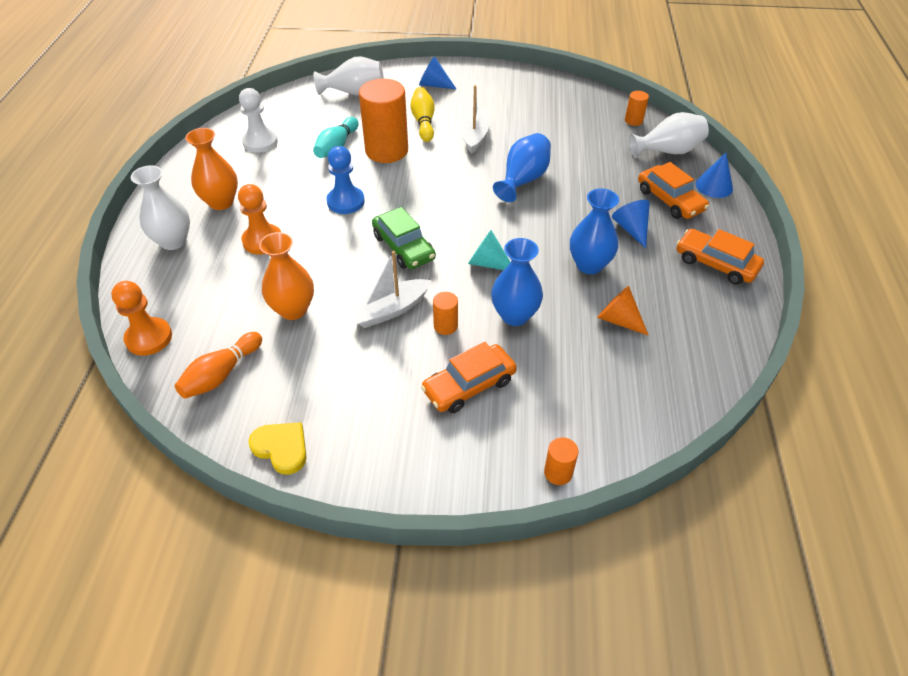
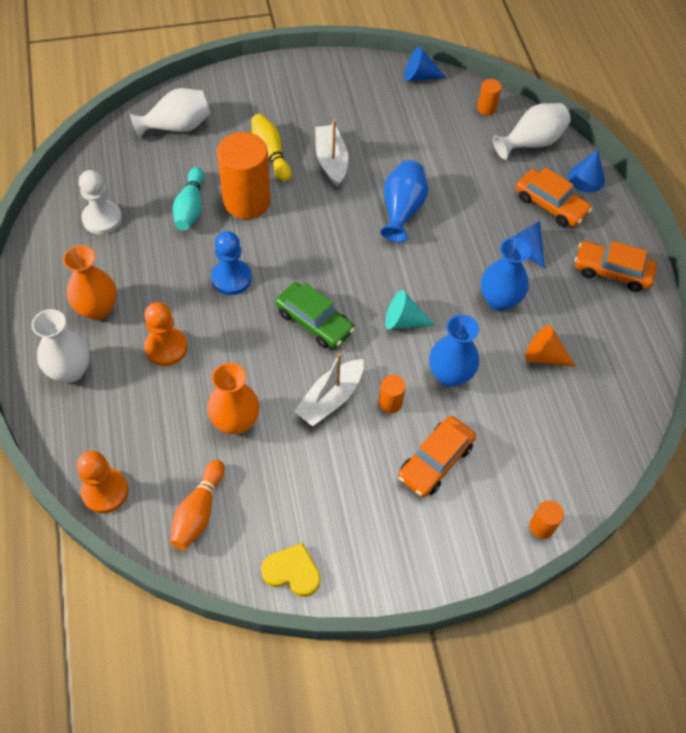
camera: 20 degrees left, 10 degrees up
(434, 85) = (261, 98): blue cone -> blue cone (419, 76)

